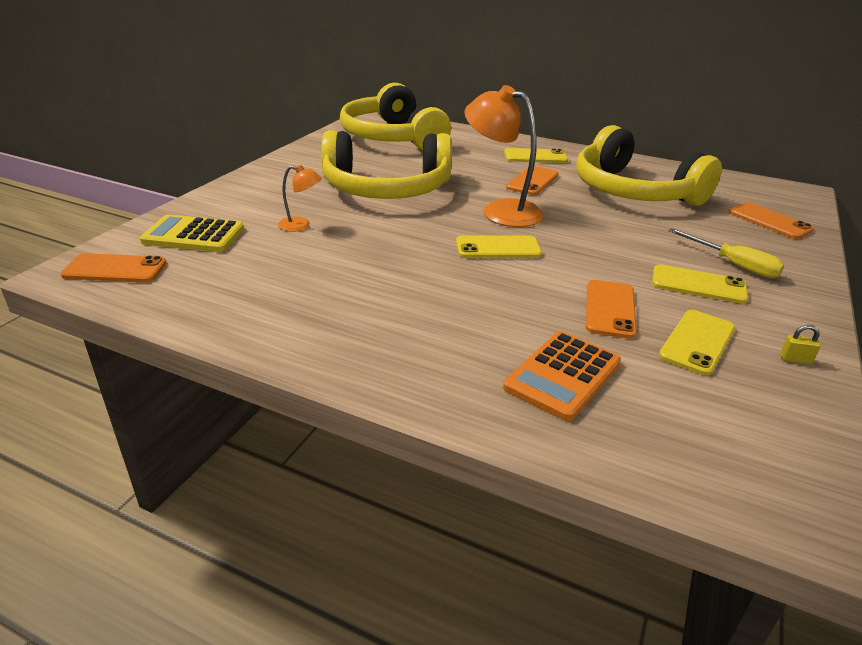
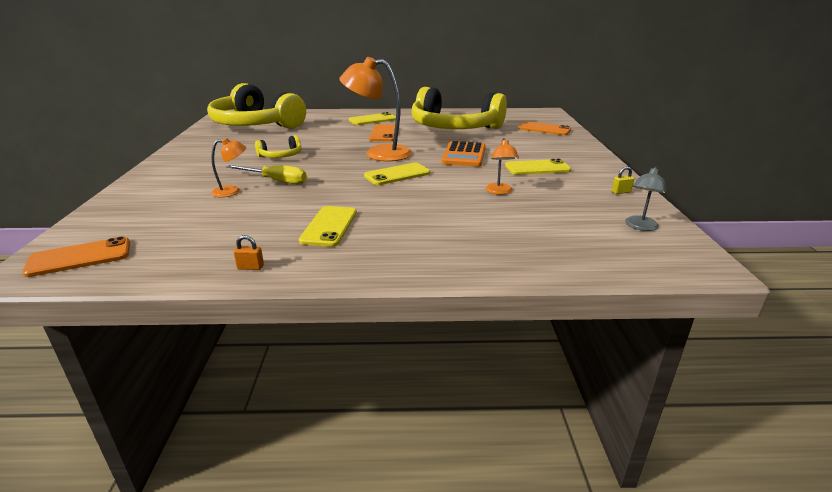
camera: 25 degrees left, 5 degrees down
(193, 235) = (138, 217): yellow calculator -> none
(246, 329) = (250, 267): none -> orange padlock
(386, 189) = (281, 156): yellow headphones -> yellow headphones, size x0.41
(563, 375) = (506, 234): orange calculator -> orange calculator (464, 155)
(610, 309) = (500, 192): orange phone -> orange lamp
(697, 342) = (564, 196): yellow phone -> yellow phone (329, 226)
(733, 265) = (546, 154): yellow screwdriver -> yellow screwdriver (276, 181)
(771, 426) = (640, 227): none -> grey lamp

